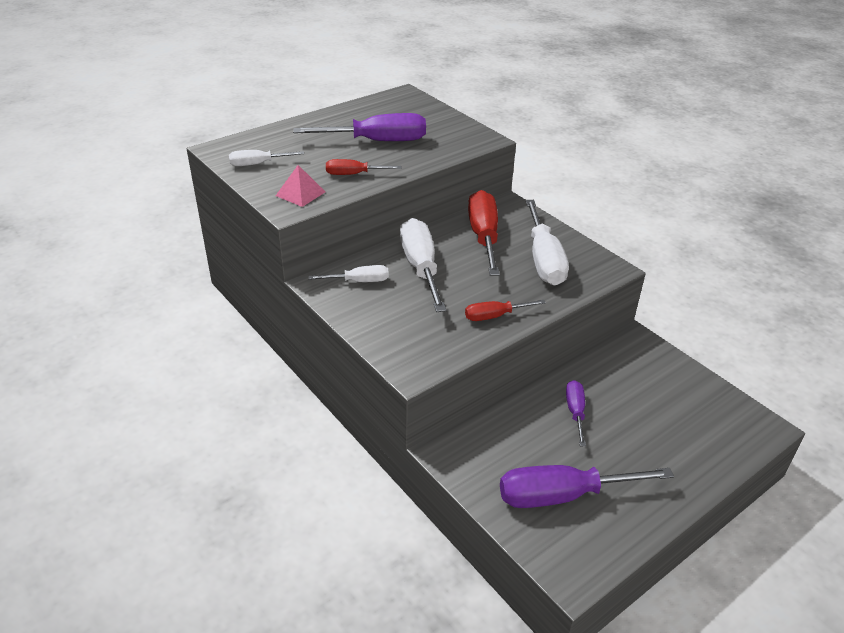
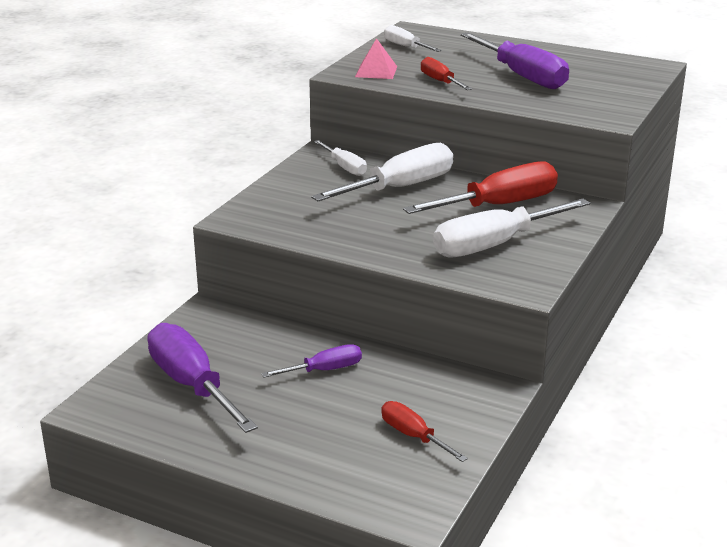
camera: 65 degrees right, 10 degrees down
(495, 316) = (356, 239): red screwdriver -> red screwdriver (413, 436)

